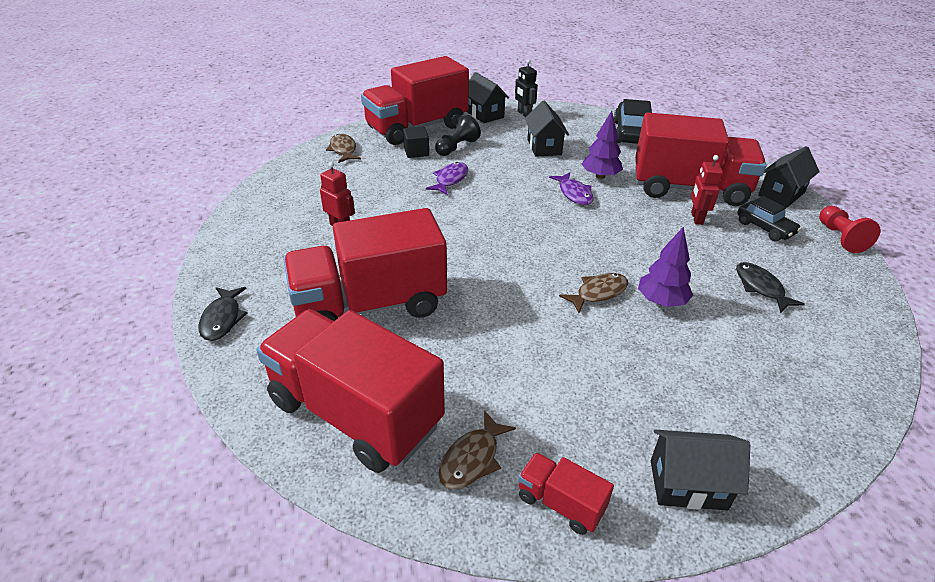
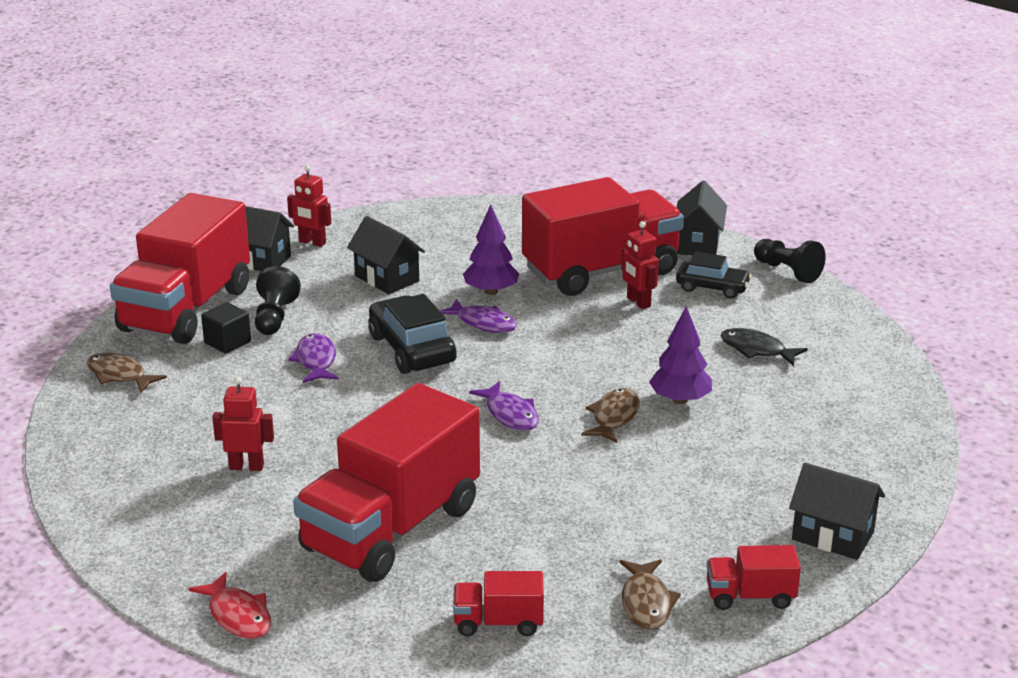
camera: 35 degrees left, 10 degrees down
(222, 319) = (238, 615): black fish -> red fish
(355, 413) = (498, 623): red truck -> red truck, size x0.43
(524, 114) = (312, 242): black robot -> red robot
(528, 260) = (510, 414): none -> purple fish
(631, 133) = (474, 225): black car -> black car (411, 349)
(688, 484) = (832, 536): black house -> black house turned 60 degrees clockwise
(840, 238) = (787, 271): red pawn -> black pawn

